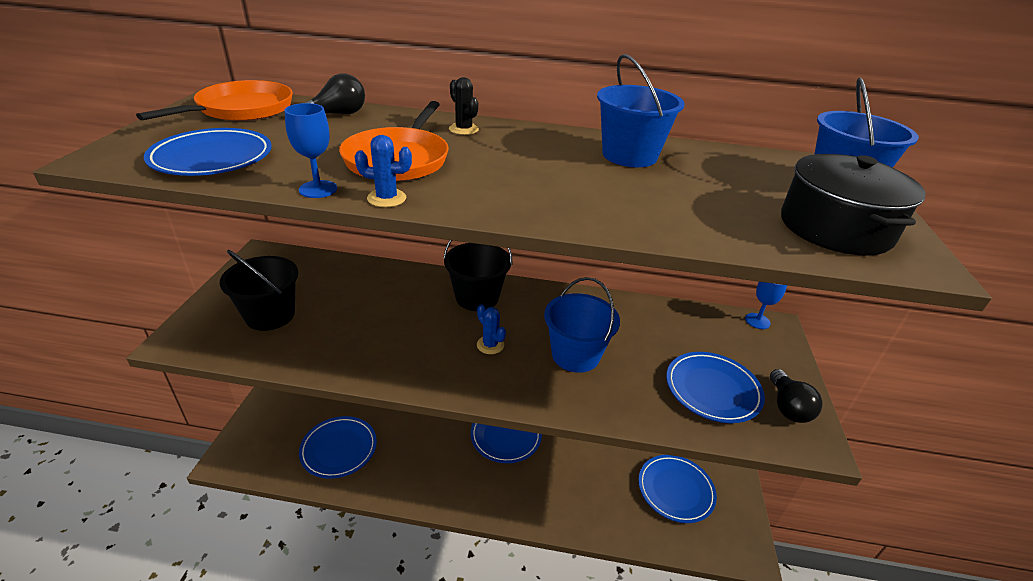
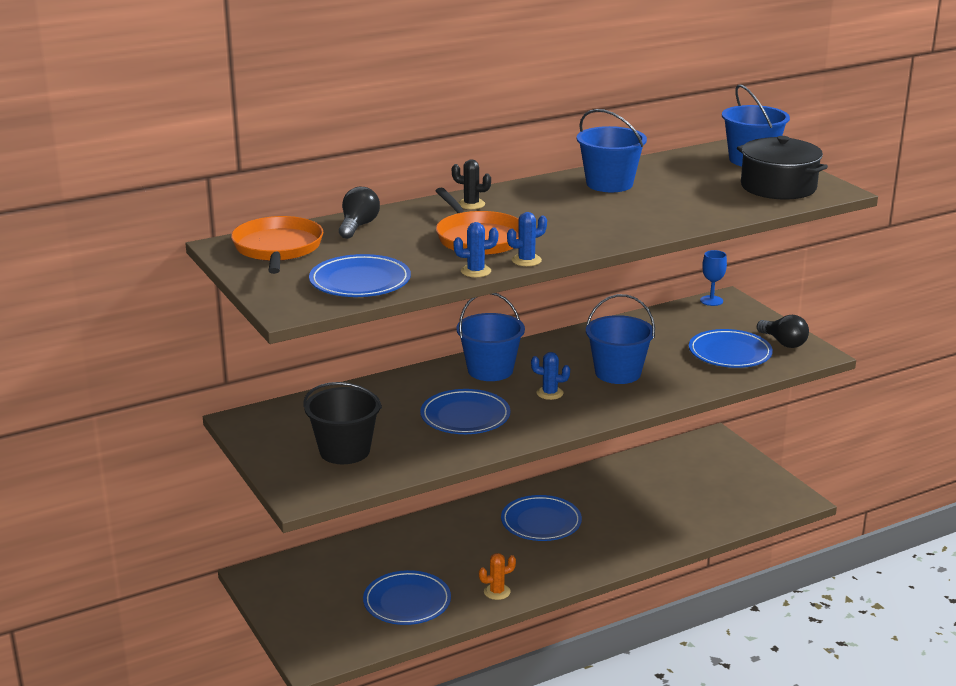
camera: 35 degrees left, 10 degrees down
(318, 189) = (476, 271): blue goblet -> blue cactus
(403, 482) = (497, 592): none -> orange cactus
(477, 297) = (490, 370): black bucket -> blue bucket
(675, 490) = (713, 490): blue plate -> blue plate (465, 416)

